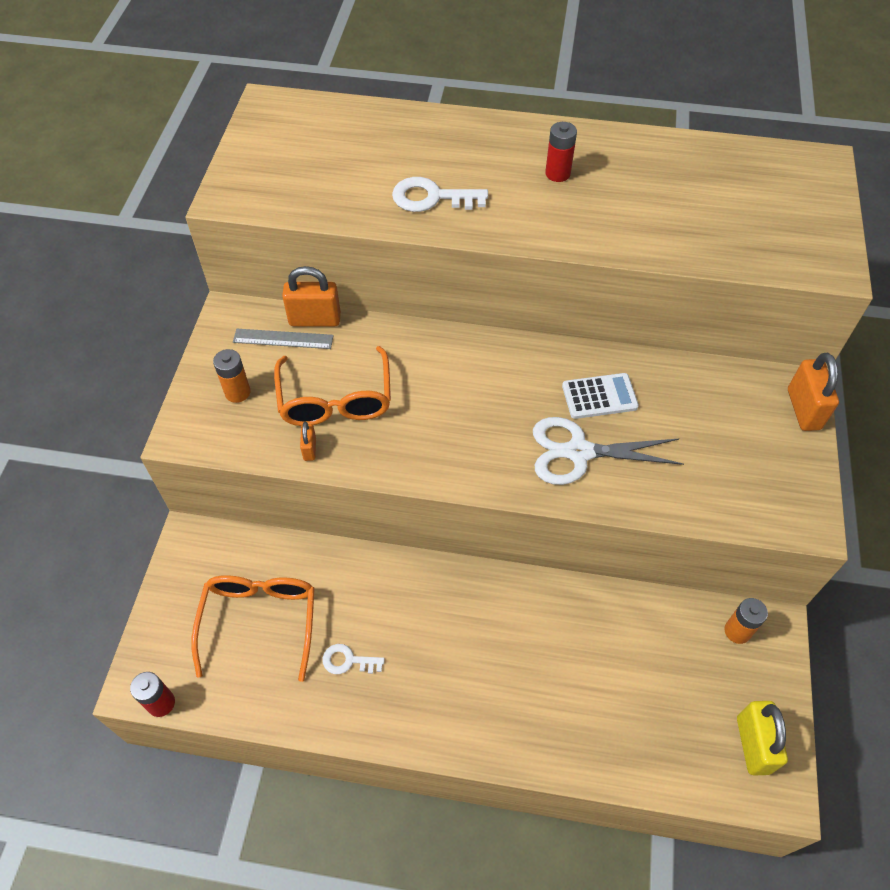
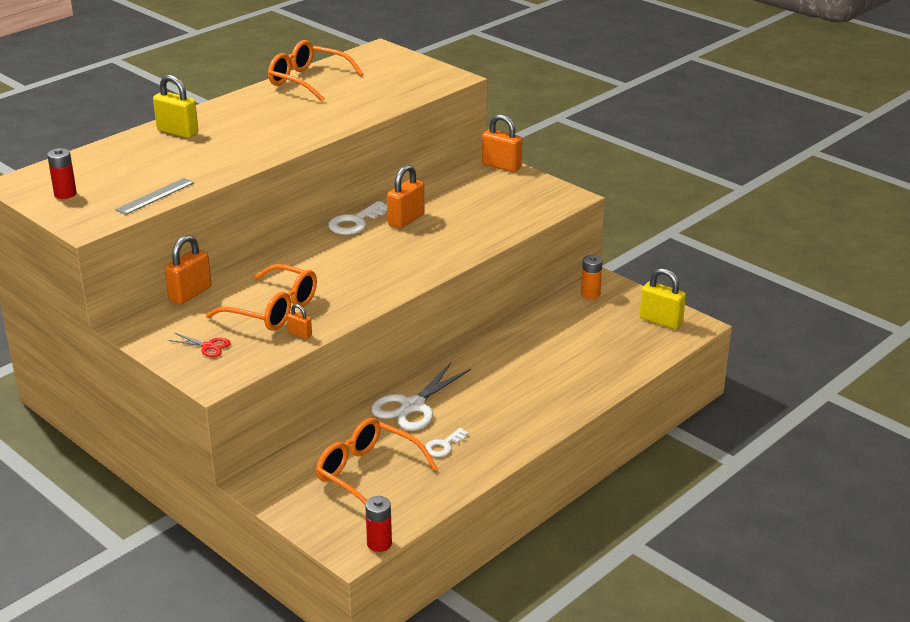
camera: 55 degrees left, 25 degrees down
(237, 392) = (208, 346): orange battery -> red scissors
(283, 339) = (188, 312): grey ruler -> grey ruler (155, 196)
(432, 198) = (212, 160): white key -> white key (355, 222)
(464, 137) = (177, 132): none -> yellow padlock
(557, 173) = (261, 117): red battery -> red battery (65, 194)
(578, 452) = (435, 242): white scissors -> white scissors (413, 406)
(599, 396) = (406, 220): white calculator -> orange padlock
(678, 155) = (307, 81): none -> orange glasses

